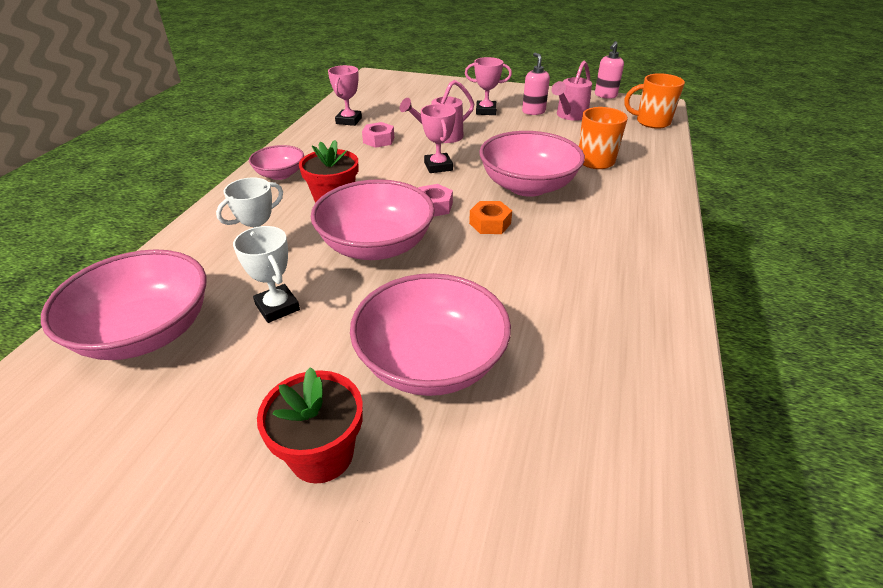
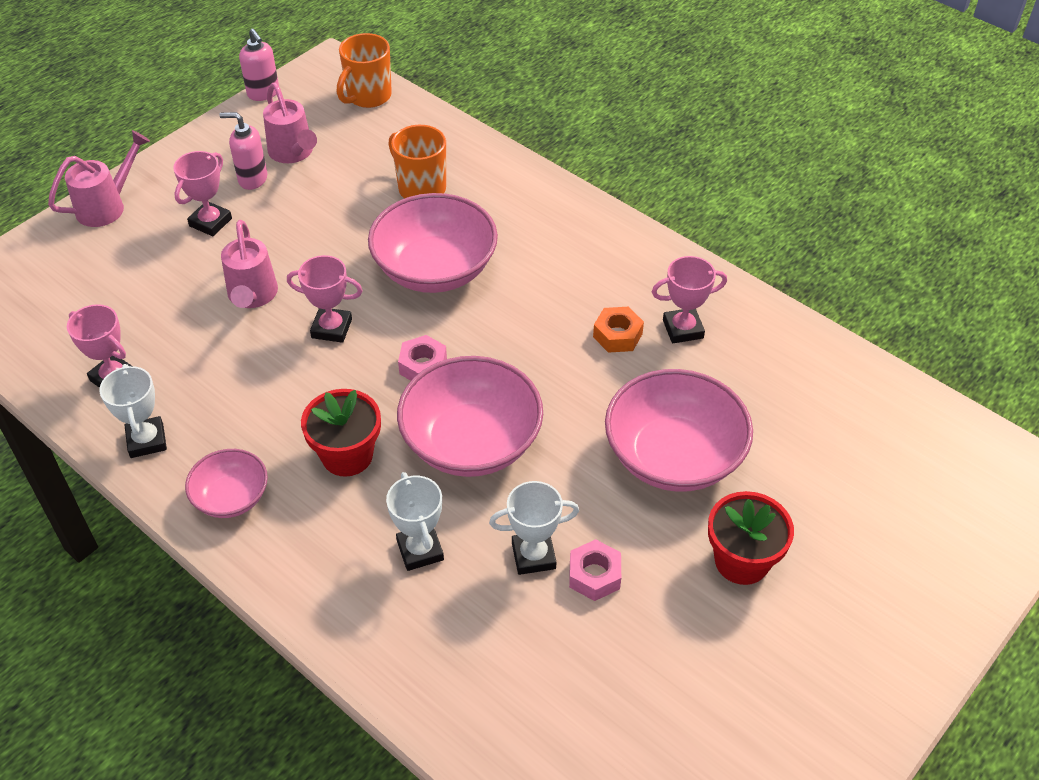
camera: 65 degrees left, 10 degrees up
(146, 332) = (514, 682): pink bowl -> none
(310, 140) = (146, 440): none -> white trophy
(378, 140) = (209, 363): pink nut -> pink nut (594, 575)
(467, 86) = (107, 206): none -> pink watering can
(490, 223) = (489, 332): orange nut -> orange nut (617, 335)
(593, 325) = (683, 329): none -> pink trophy

